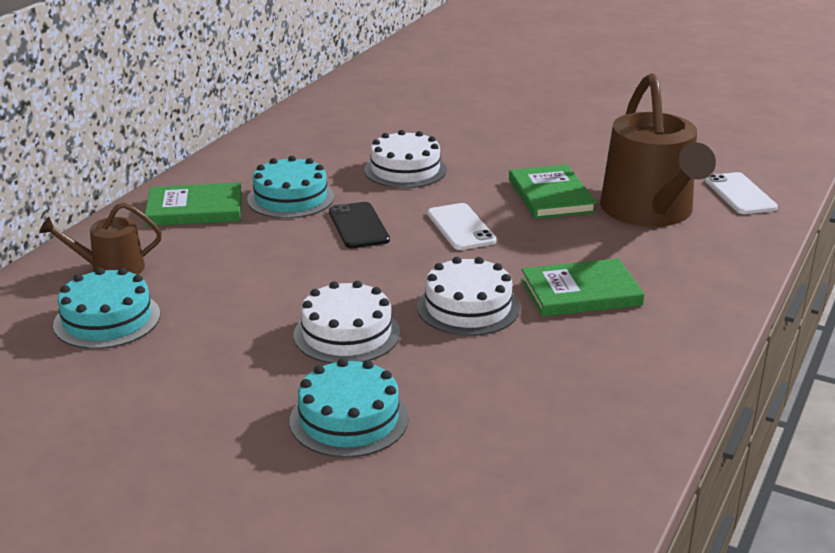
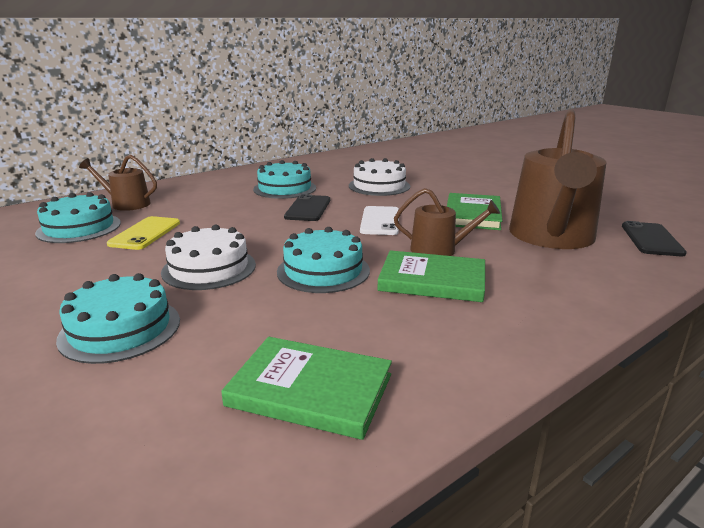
camera: 25 degrees right, 5 degrees down
(195, 209) = (220, 185): green book -> green book (310, 390)
(207, 307) = (145, 233): none -> yellow phone
(468, 307) = (323, 271): white cake -> turquoise cake
(556, 254) = (439, 250): none -> brown watering can
(740, 194) = (651, 239): white phone -> black phone

